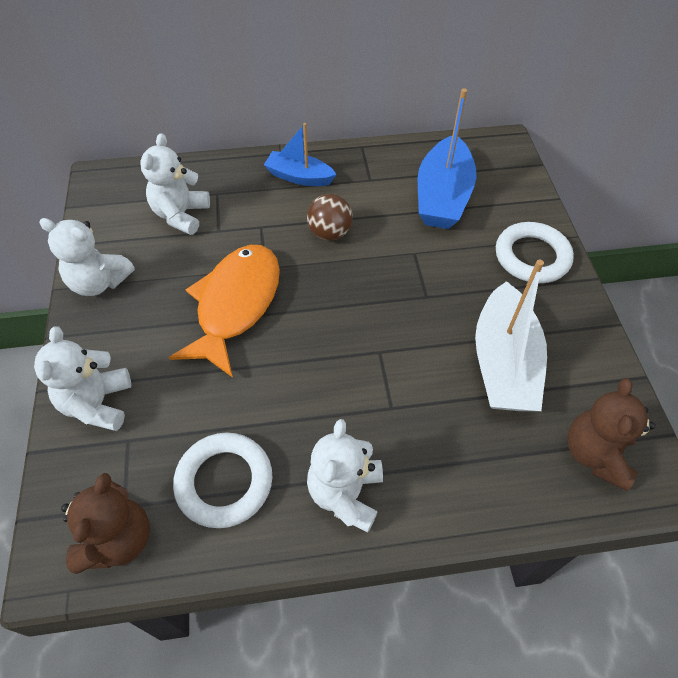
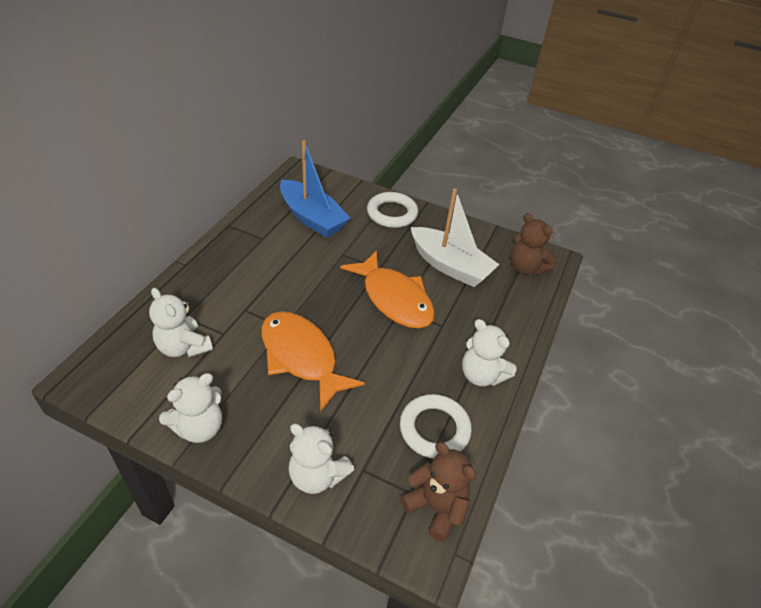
camera: 60 degrees left, 10 degrees down
(299, 177) = (220, 268): blue boat -> none
(329, 233) = (287, 280): brown ball -> none
(390, 337) = (394, 298): none -> orange fish

